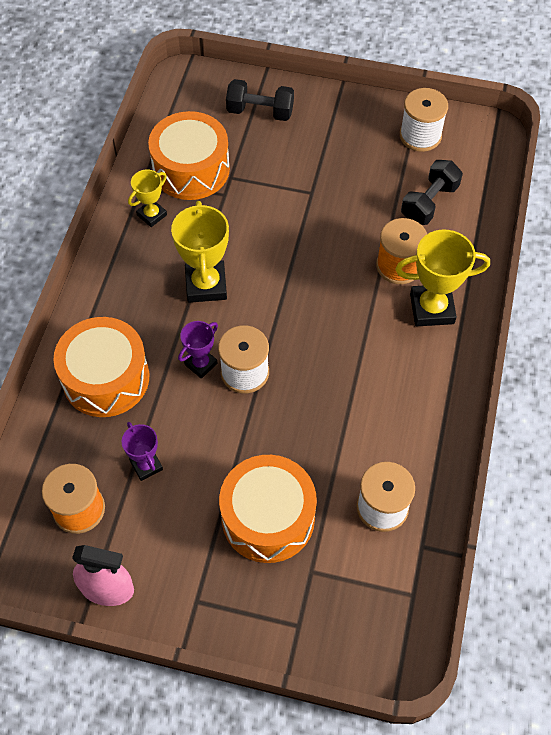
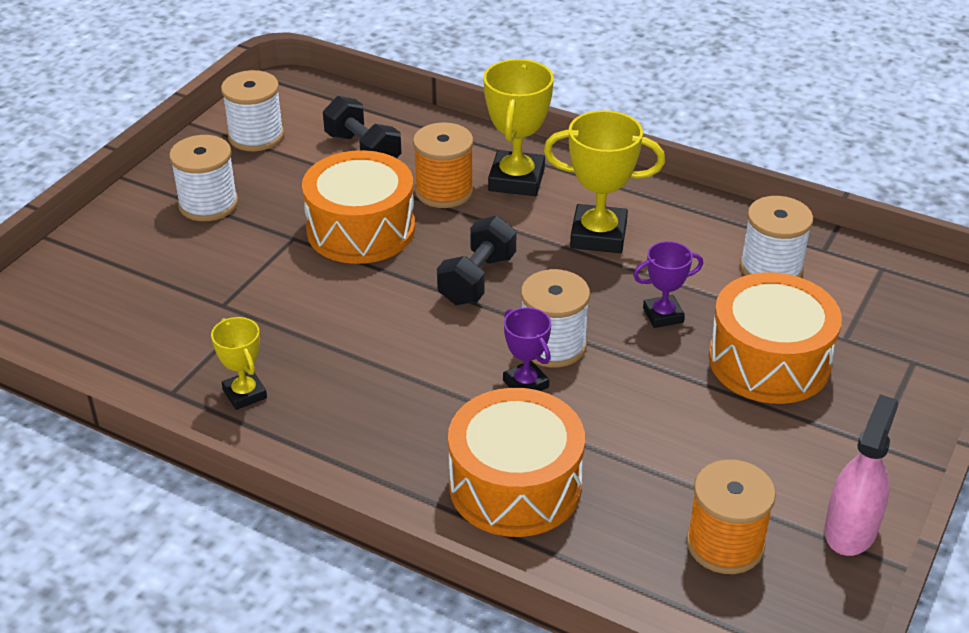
camera: 75 degrees left, 20 degrees down
(146, 465) = (670, 462): purple trophy -> purple trophy (663, 315)
(191, 169) = (183, 340): orange drum -> orange drum (361, 229)
(206, 285) = (397, 358): yellow trophy -> yellow trophy (598, 235)
(260, 111) = (122, 257): black dumbbell -> black dumbbell (477, 279)
(331, 135) = (208, 204): none -> white spool

